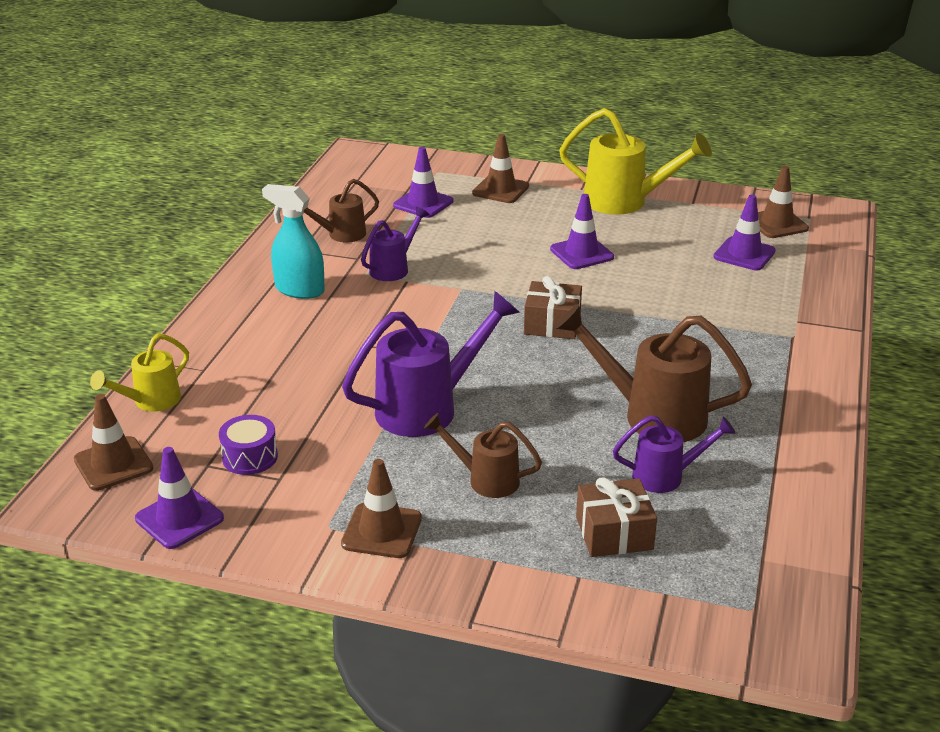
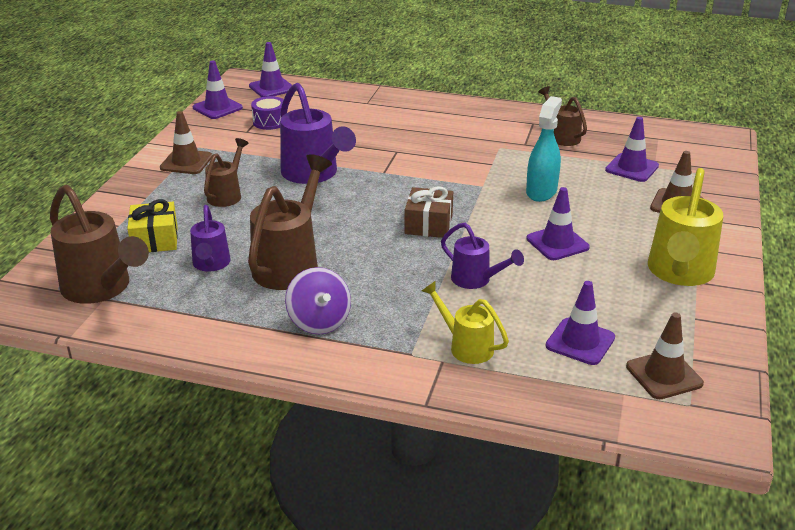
camera: 90 degrees right, 0 degrees up
(113, 464) = (272, 88): brown traffic cone -> purple traffic cone
(151, 402) = (332, 91): yellow watering can -> yellow watering can (466, 346)
(299, 290) = (471, 125): turquoise spray bottle -> turquoise spray bottle (541, 191)
(393, 268) = (510, 158): purple watering can -> purple watering can (476, 280)
(614, 533) = (155, 239): brown gift -> yellow gift
(742, 565) = (101, 288): none -> brown watering can
(759, 390) = (319, 322): none -> purple spinning top

